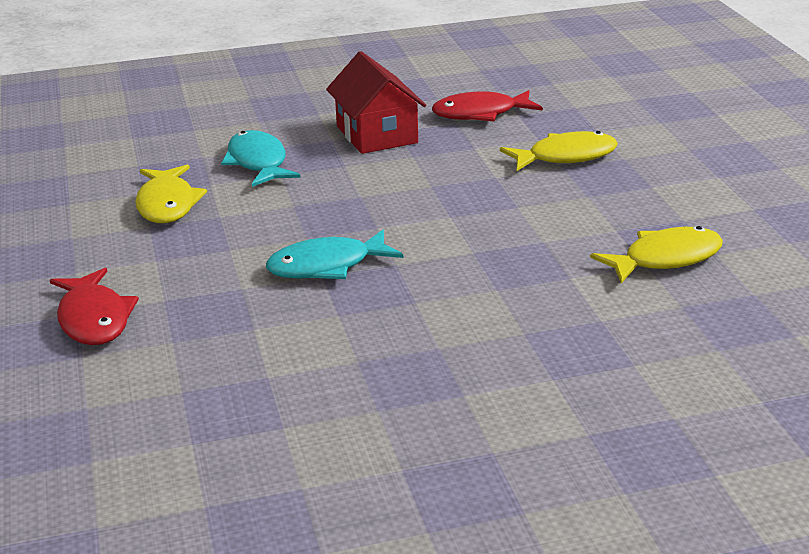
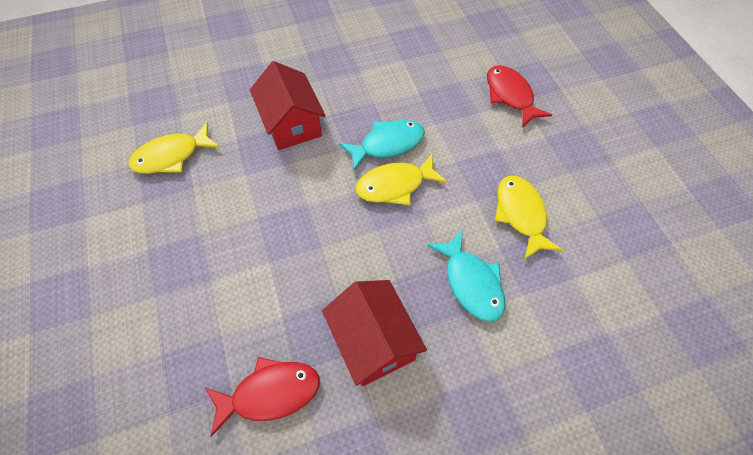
camera: 175 degrees right, 30 degrees up
(482, 291) = (291, 124): none -> red house
(565, 157) = (204, 297): yellow fish -> yellow fish (395, 185)

